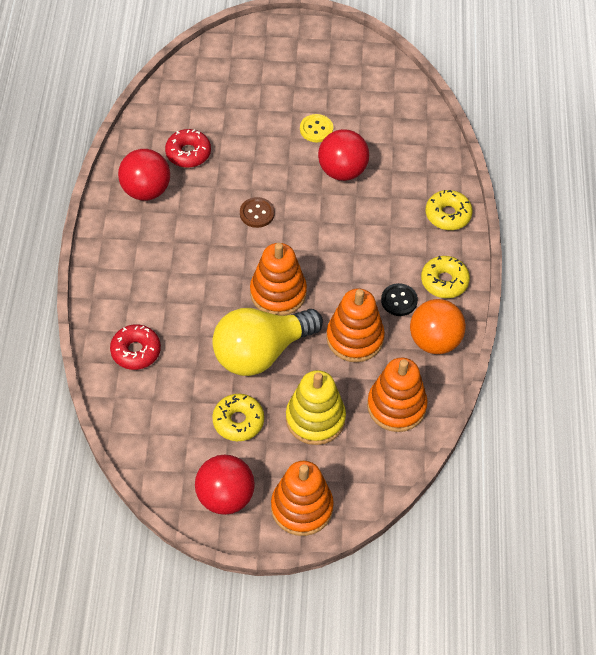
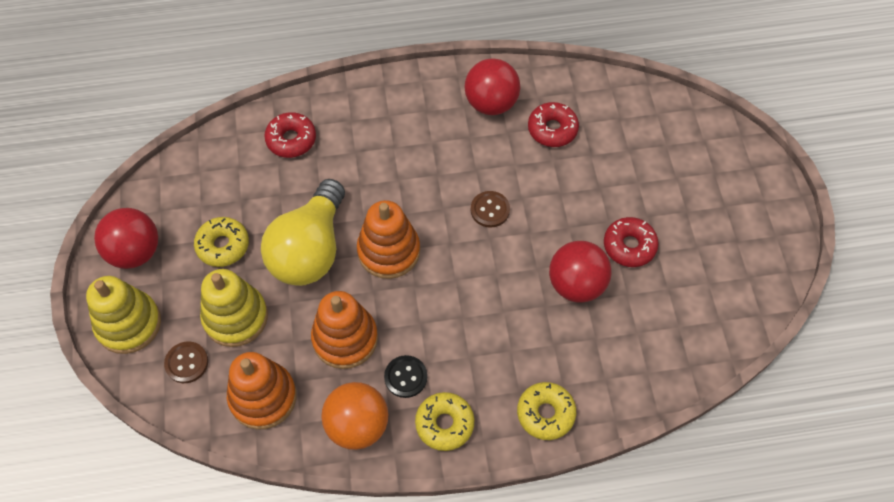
camera: 80 degrees right, 5 degrees up
(261, 352) = (310, 250): yellow light bulb -> yellow light bulb turned 120 degrees counterclockwise
(302, 507) = (128, 324): orange stacking toy -> yellow stacking toy
(316, 129) = (629, 246): yellow button -> red donut
(352, 462) = (186, 363): none -> brown button

